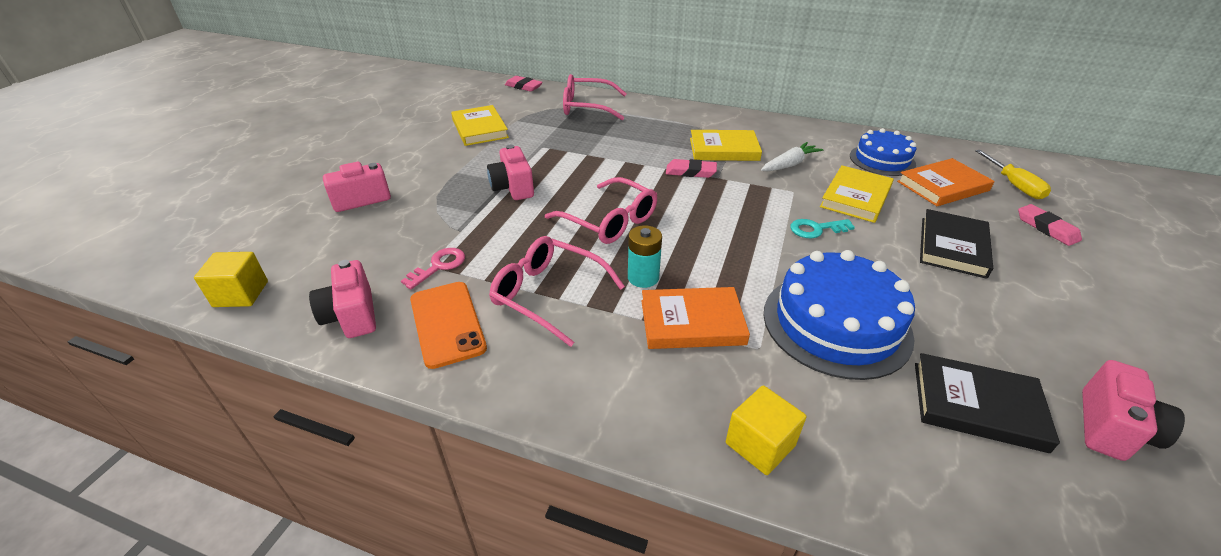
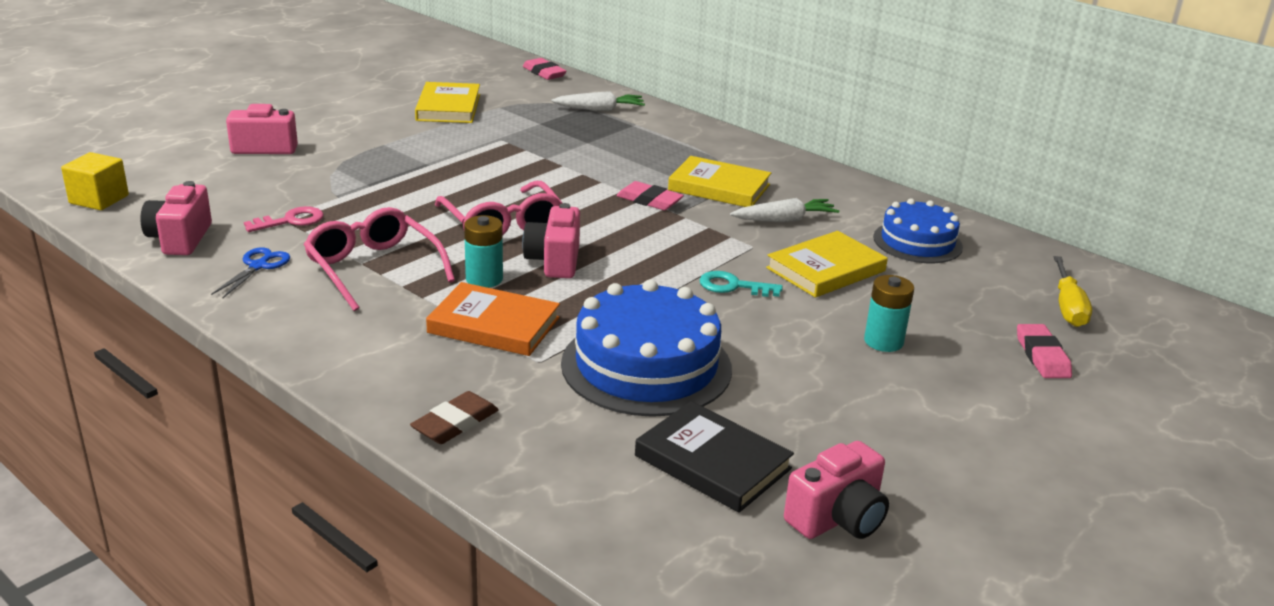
camera: 20 degrees right, 10 degrees down
(447, 323) = (258, 266): orange phone -> blue scissors
(513, 188) = (429, 171): pink camera -> pink camera (554, 261)
(587, 107) = (599, 109): pink glasses -> white carrot
(760, 444) = (455, 423): yellow cube -> brown eraser
(943, 186) = (962, 285): orange book -> none
(952, 247) = (883, 341): black book -> turquoise battery

